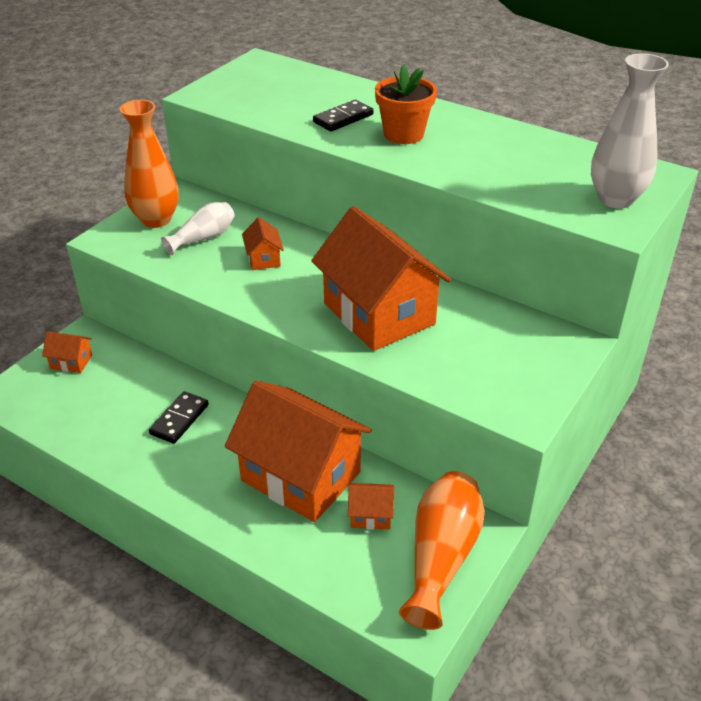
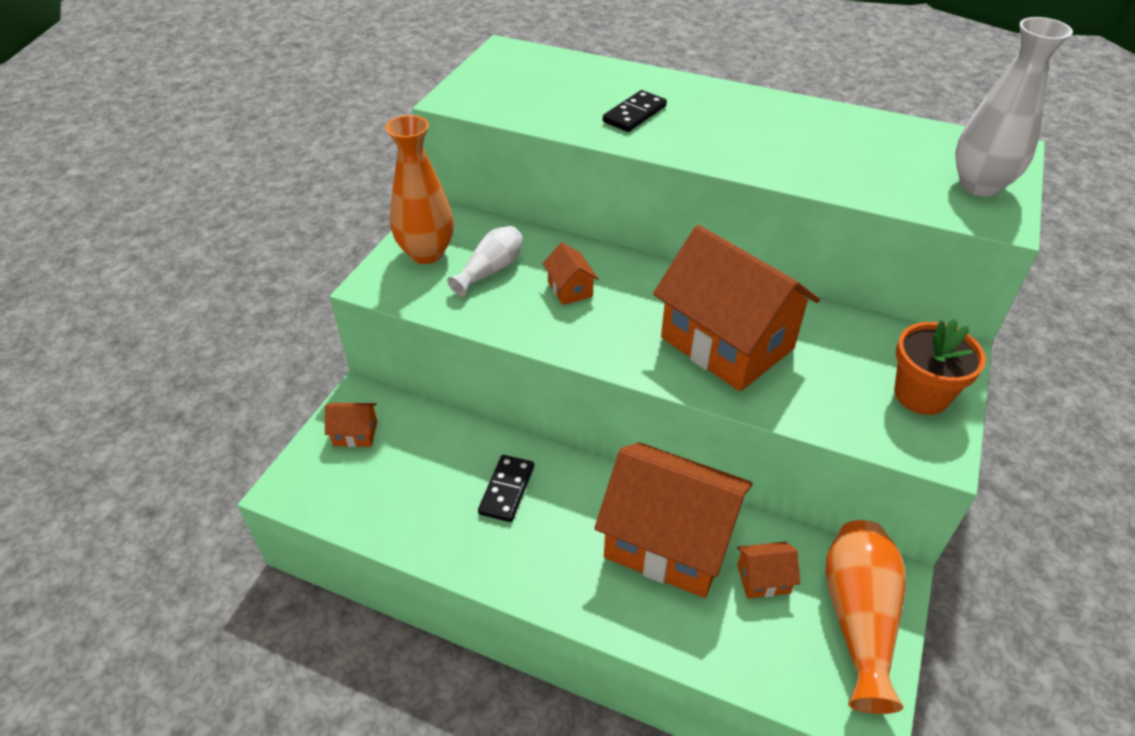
camera: 10 degrees left, 5 degrees up
(403, 134) = (711, 128): orange flower pot -> orange flower pot (921, 395)

